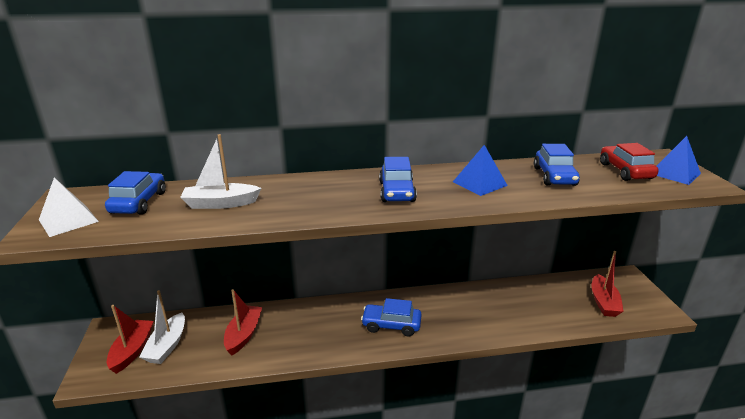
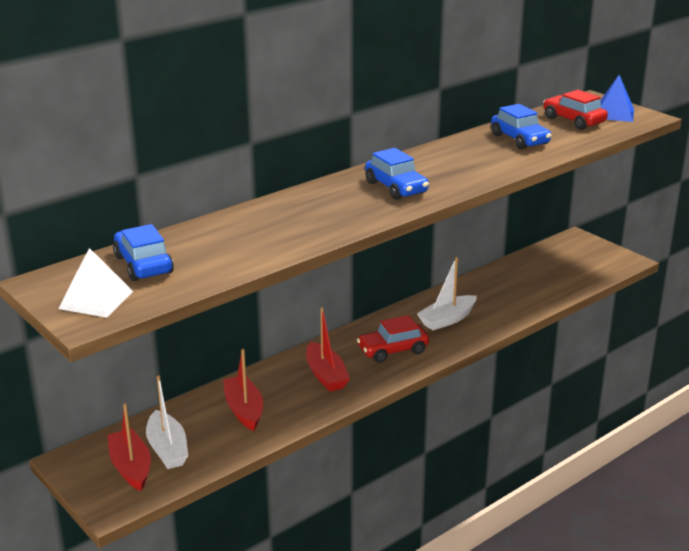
camera: 30 degrees left, 0 degrees up
(220, 203) = (236, 242): white boat -> white boat (447, 319)
(391, 325) = (393, 350): blue car -> red car
(479, 183) = (462, 162): blue pyramid -> none
(603, 302) = (572, 268): red boat -> red boat (326, 375)

